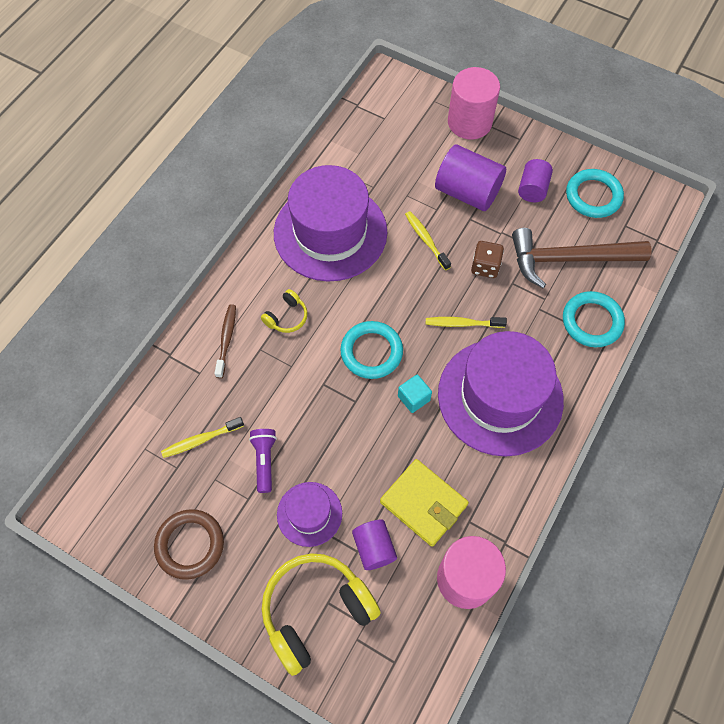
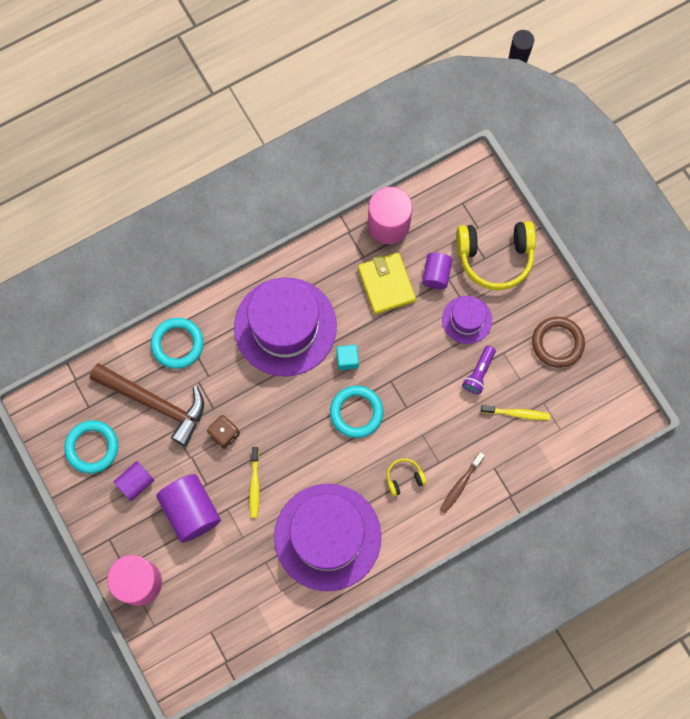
camera: 150 degrees left, 10 degrees up
(462, 323) = (274, 397): yellow toothbrush -> none

